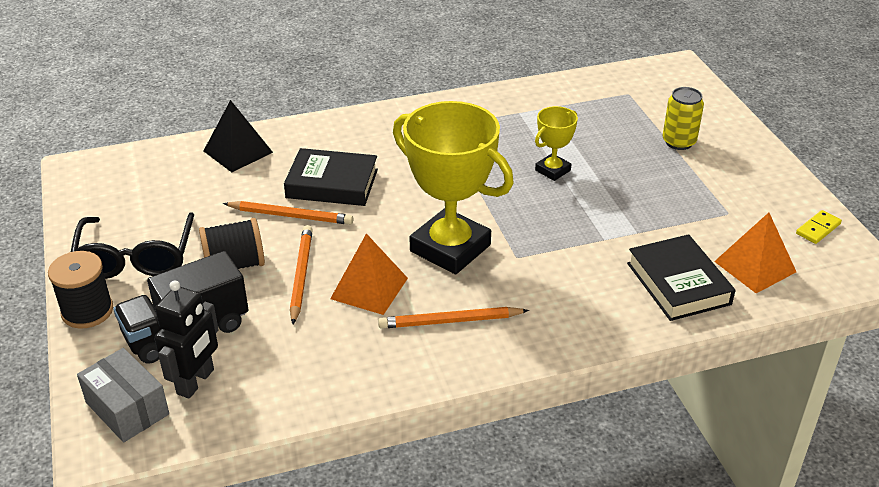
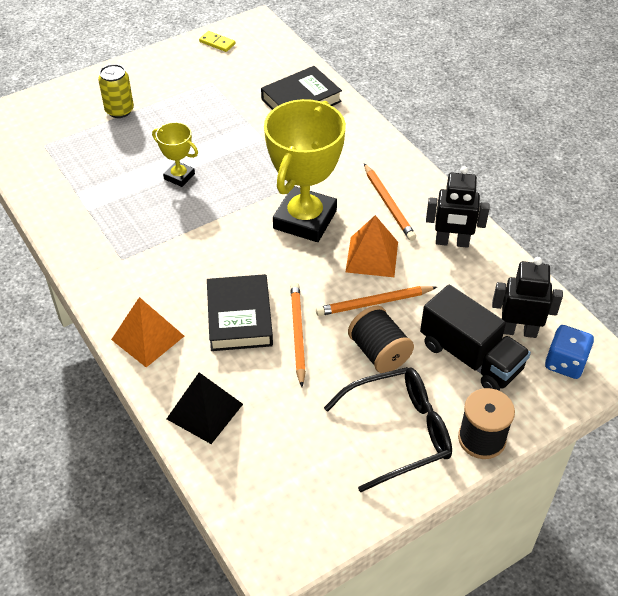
camera: 105 degrees left, 10 degrees up
(127, 408) = (565, 363): grey box -> blue dice
(361, 362) = (452, 242): none -> black robot
(755, 266) = (269, 68): orange pyramid -> orange pyramid (148, 337)

